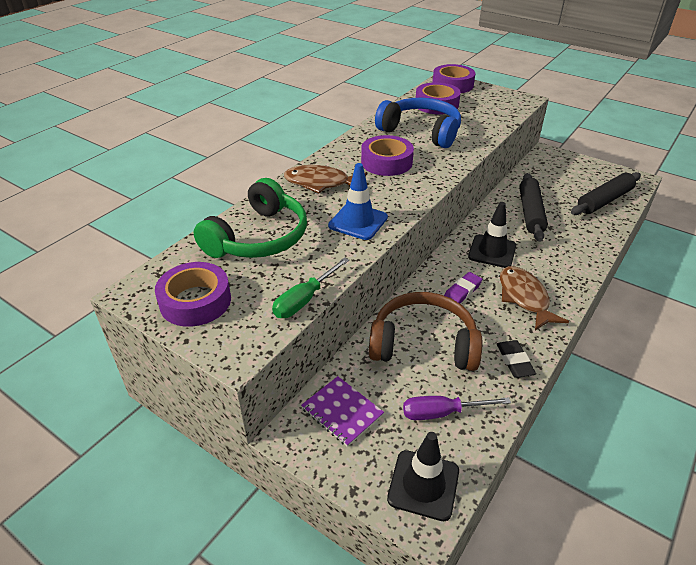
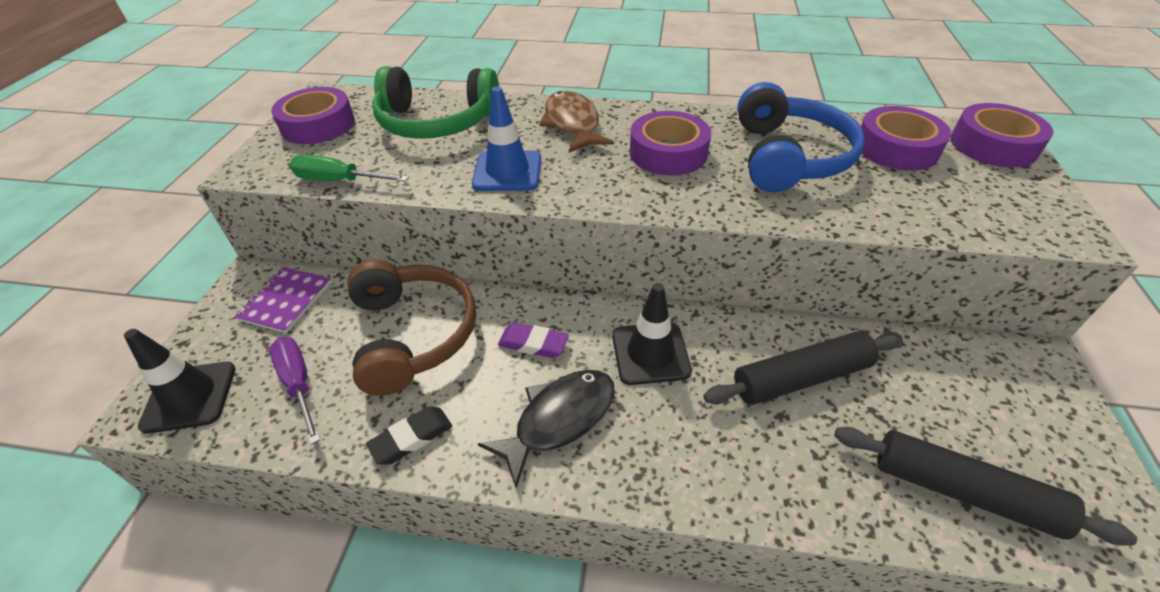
camera: 65 degrees right, 5 degrees up
(524, 298) = (559, 419): brown fish -> black fish

